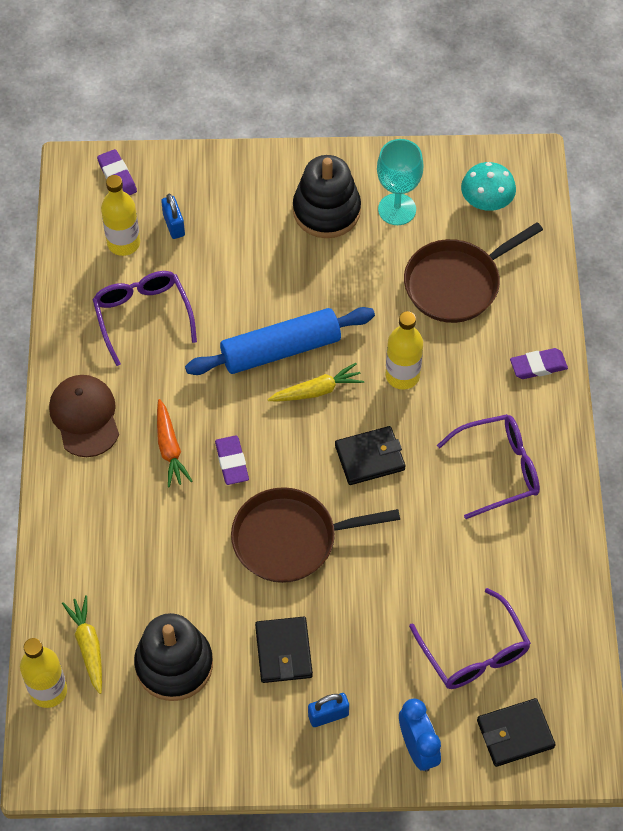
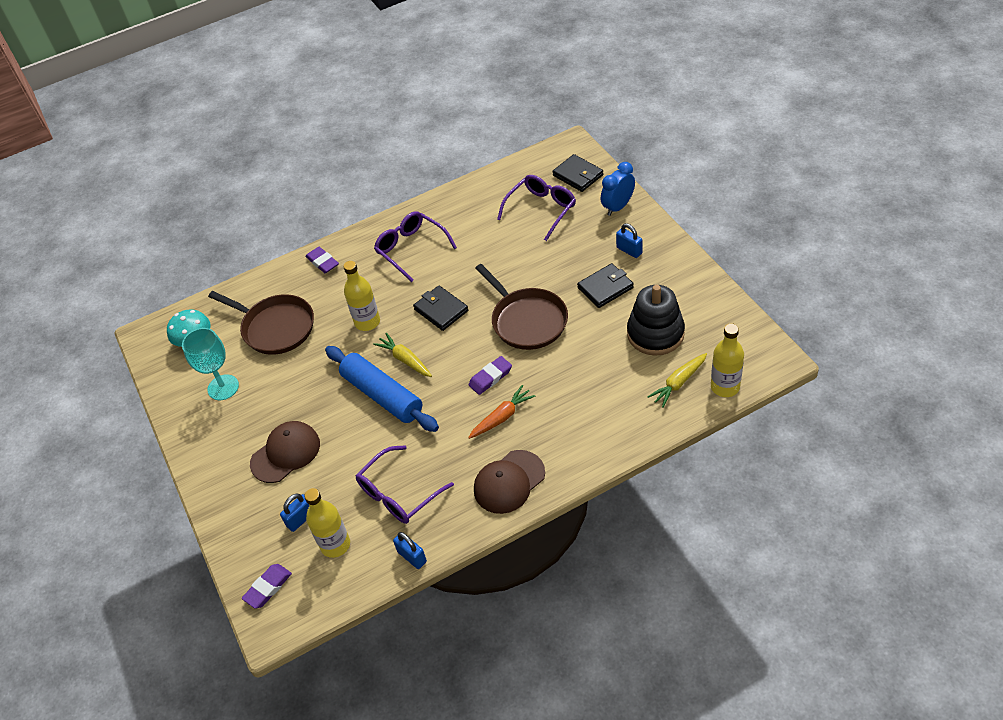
camera: 110 degrees left, 10 degrees down
(63, 299) = (412, 557): none -> blue padlock
(265, 237) = (285, 453): none -> brown cap
(326, 211) = (242, 428): black stacking toy -> none

